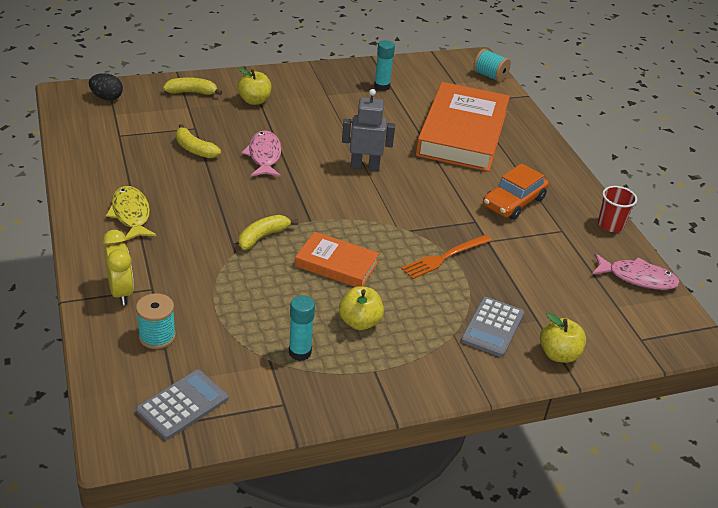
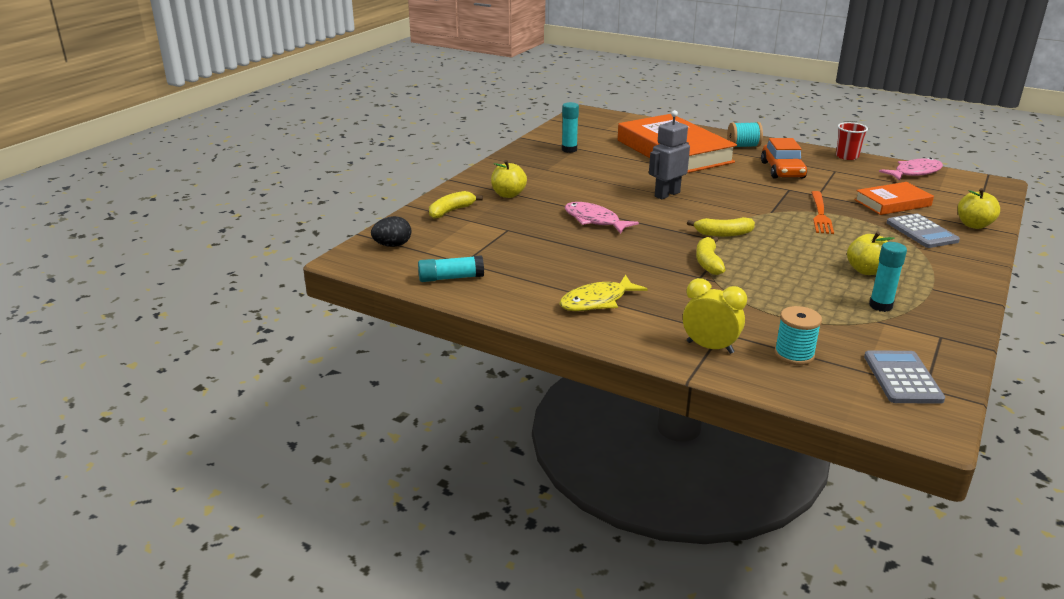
camera: 40 degrees left, 10 degrees down
(89, 142) = (451, 278): none -> turquoise glue stick
(131, 214) = (597, 301): yellow fish -> yellow fish turned 60 degrees counterclockwise
(194, 149) = (540, 241): yellow banana -> yellow banana (723, 234)
(336, 264) = (782, 251): orange book -> orange book (892, 203)
(489, 76) = (616, 117): turquoise spool -> turquoise spool (743, 146)

